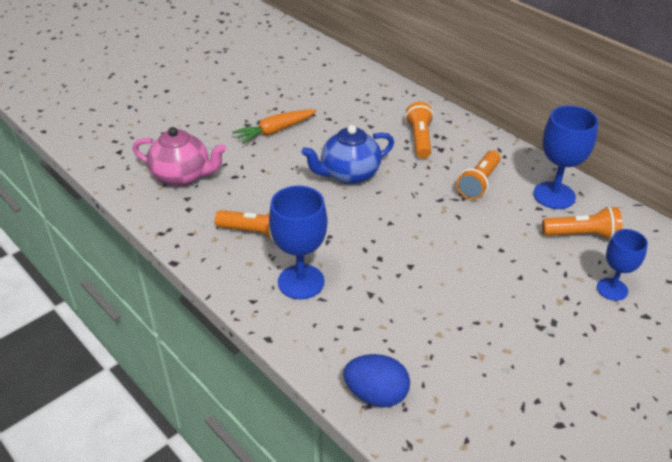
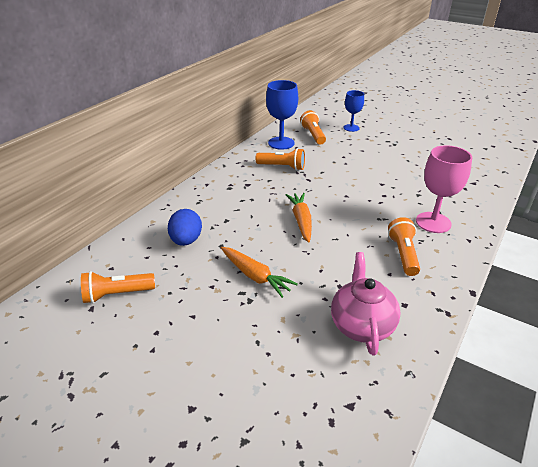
camera: 105 degrees left, 5 degrees down
(301, 282) = (433, 222): blue goblet -> pink goblet
(349, 174) = (301, 221): blue teapot -> orange carrot
(376, 394) = (487, 183): blue egg -> blue egg (186, 241)
(419, 139) = (238, 194): orange flashlight -> orange flashlight (117, 294)

